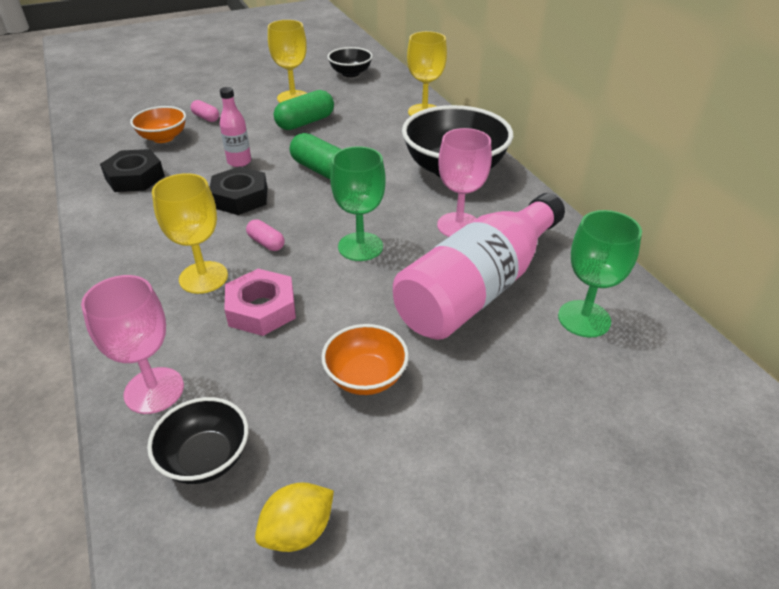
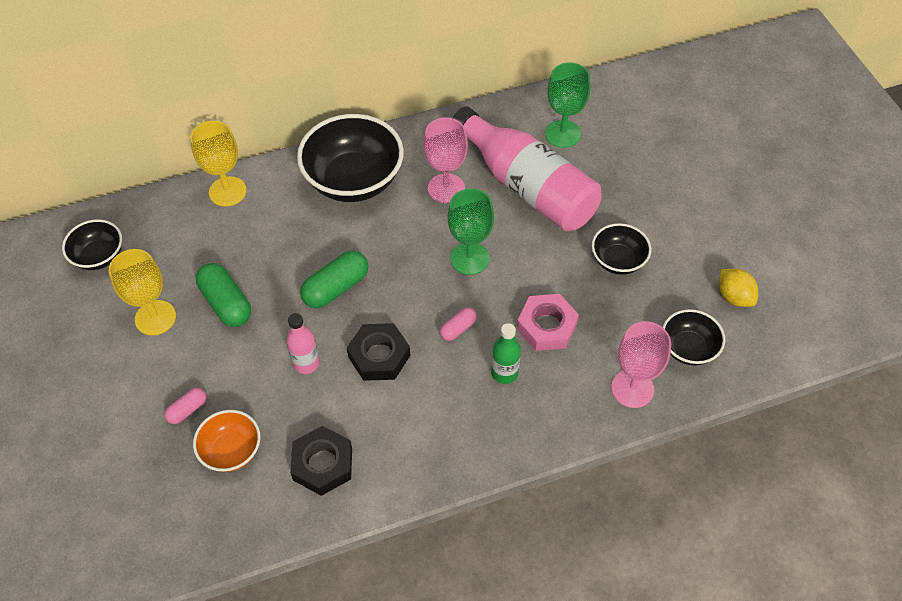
camera: 85 degrees left, 15 degrees up
(203, 277) = (504, 373): yellow goblet -> green bottle
(365, 377) = (618, 260): orange bowl -> black bowl

